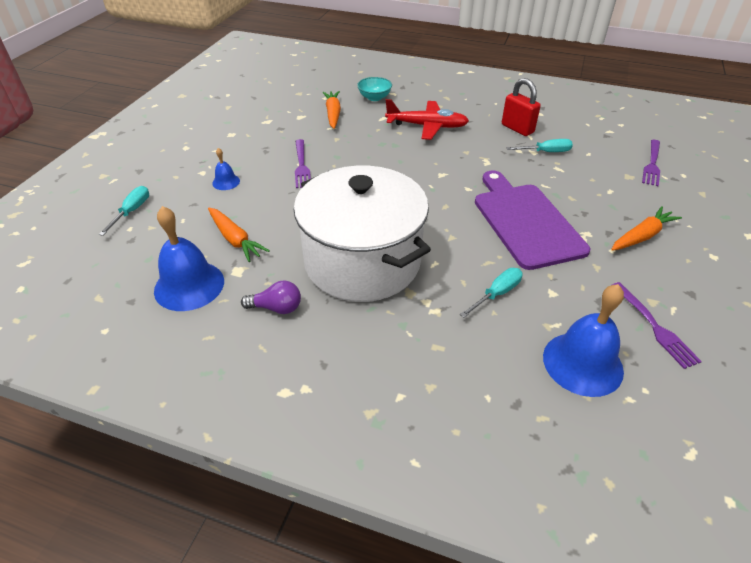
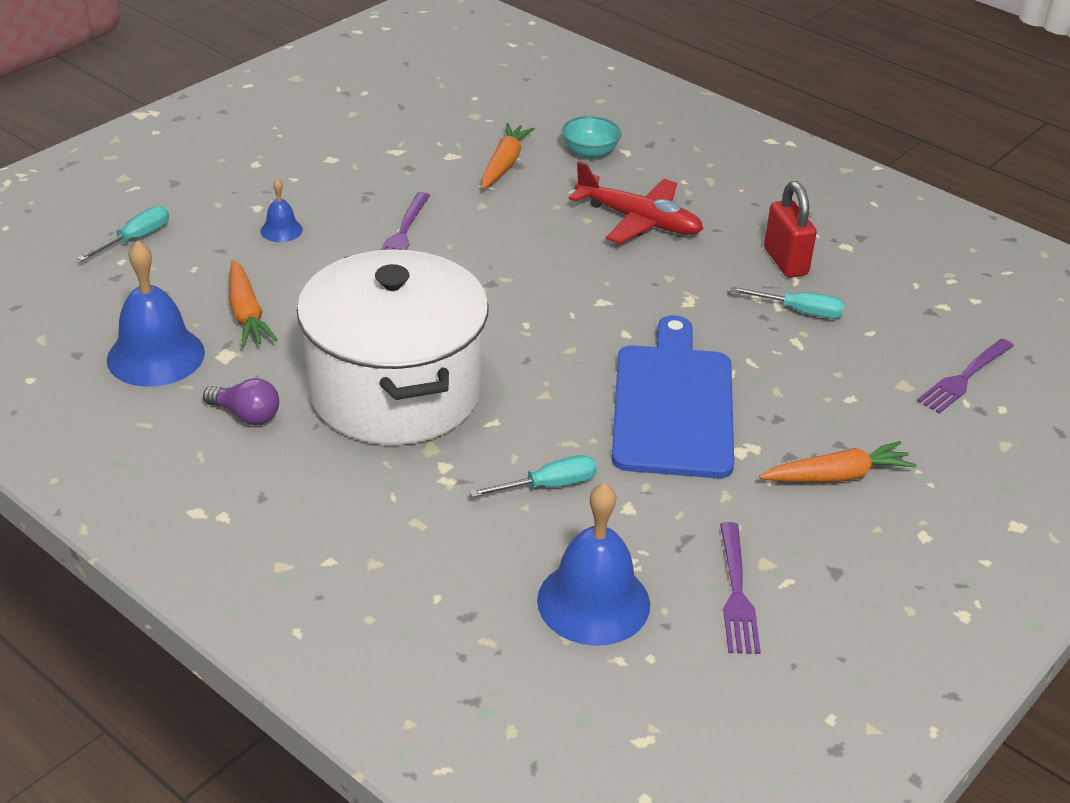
camera: 20 degrees right, 5 degrees down
(525, 222) = (673, 405): purple cutting board -> blue cutting board

